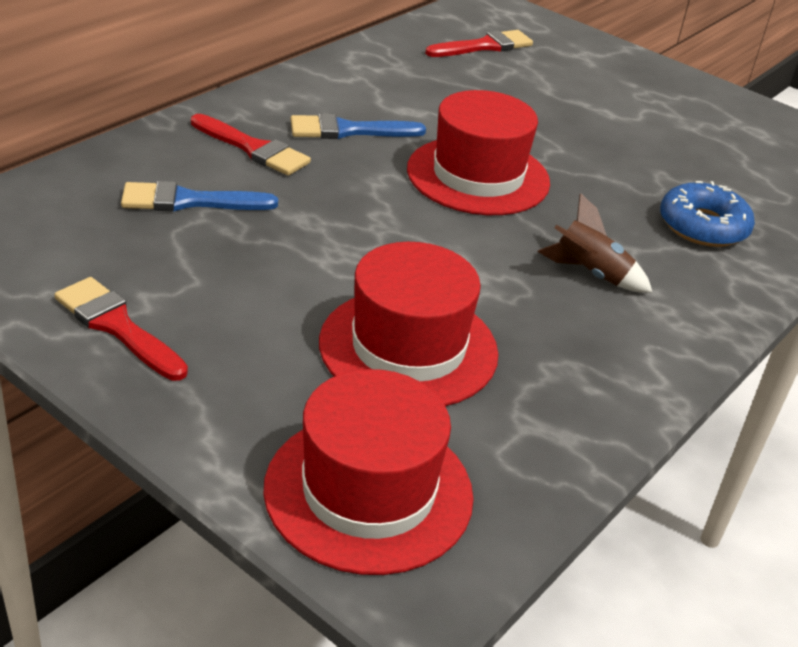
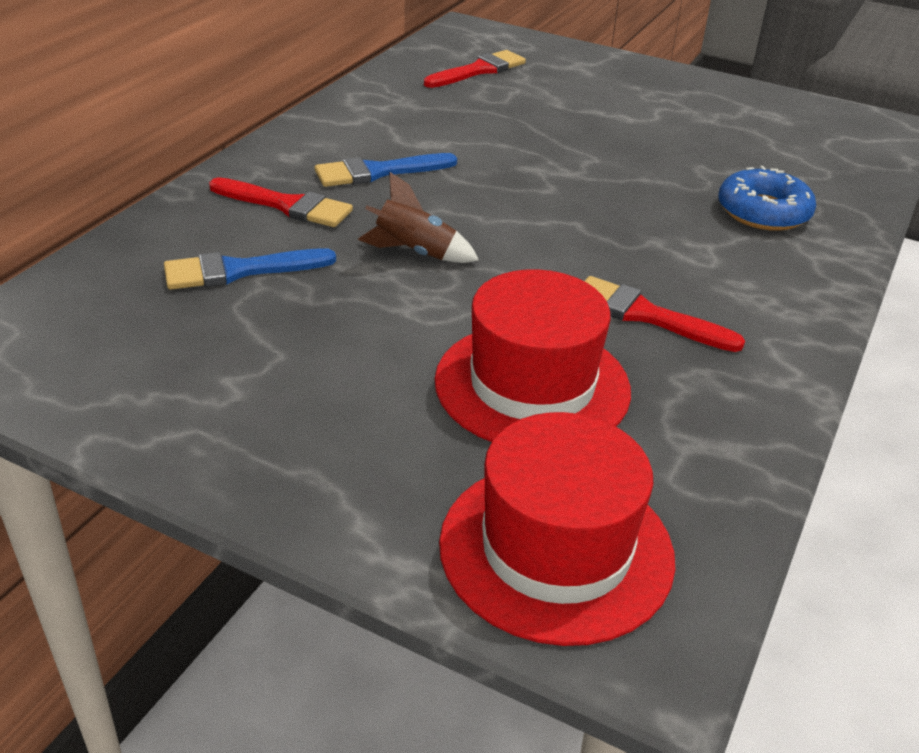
camera: 10 degrees left, 0 degrees up
(117, 326) = (211, 420): red brush -> red brush (645, 315)
(478, 176) = (527, 197): red hat -> none
(590, 274) = (679, 277): brown rocket -> brown rocket (415, 253)

